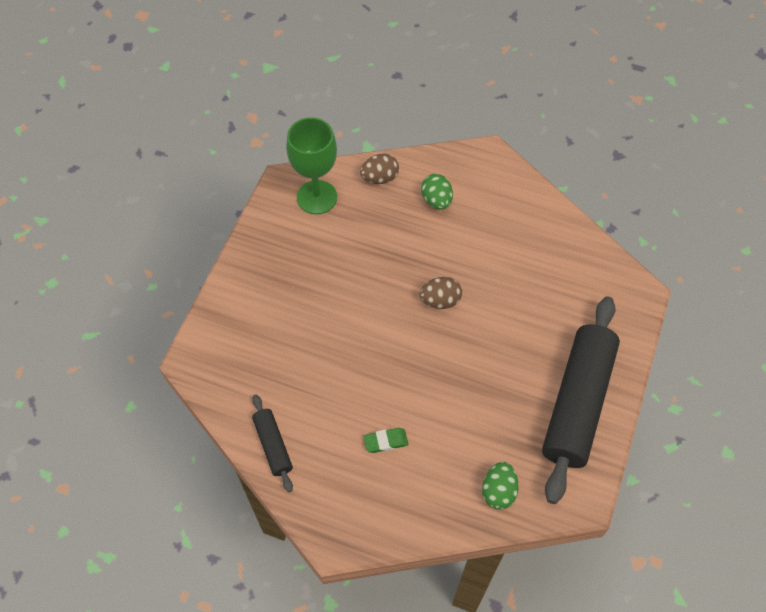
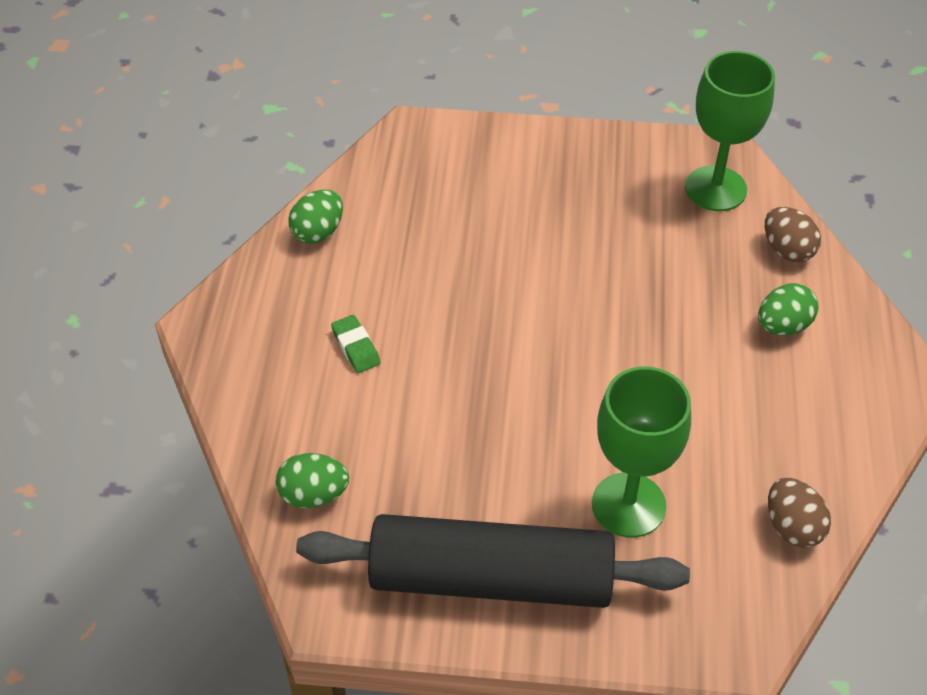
camera: 75 degrees right, 10 degrees down
(273, 445) = (318, 232): black rolling pin -> green egg
(440, 300) = (604, 365): brown egg -> brown egg (792, 527)
(542, 318) = (628, 505): none -> green goblet

